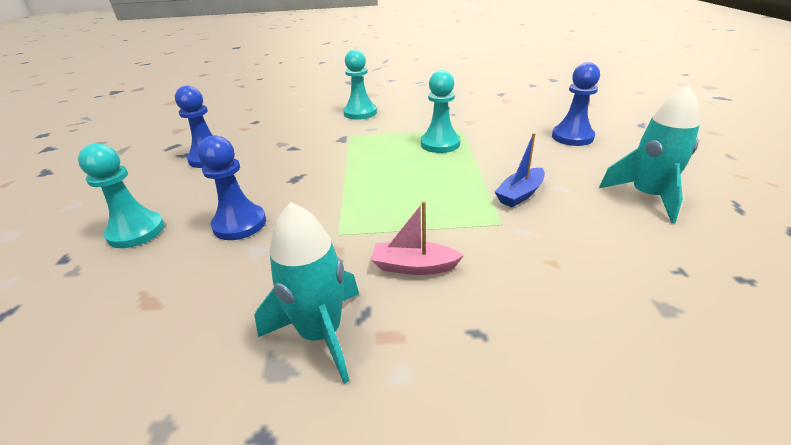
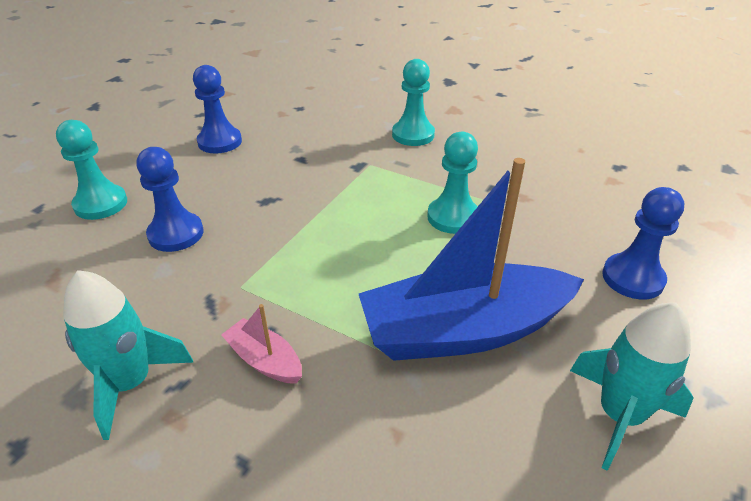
camera: 30 degrees right, 5 degrees up
(520, 194) = (463, 330): blue boat -> blue boat, size x2.36

